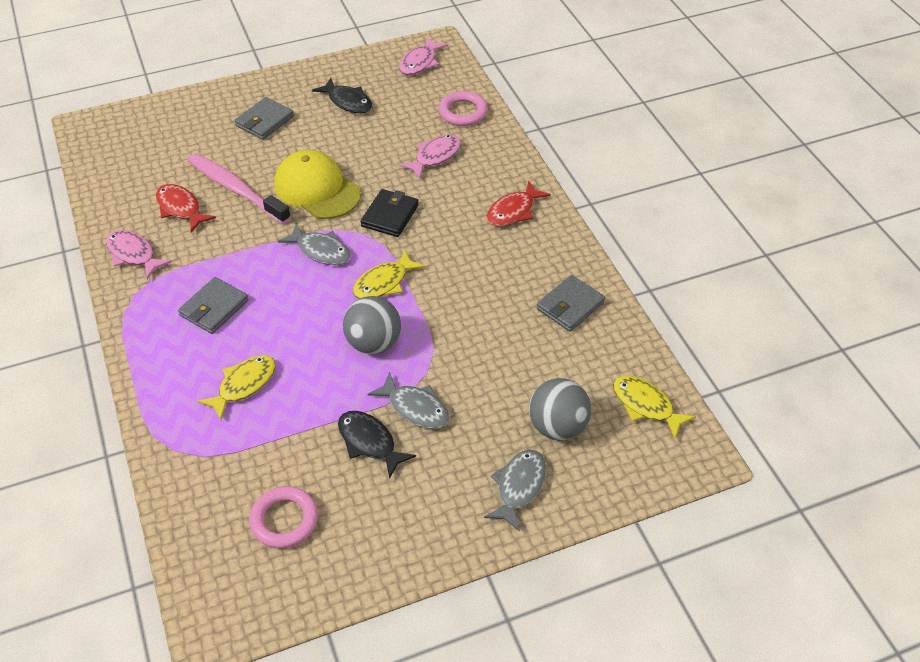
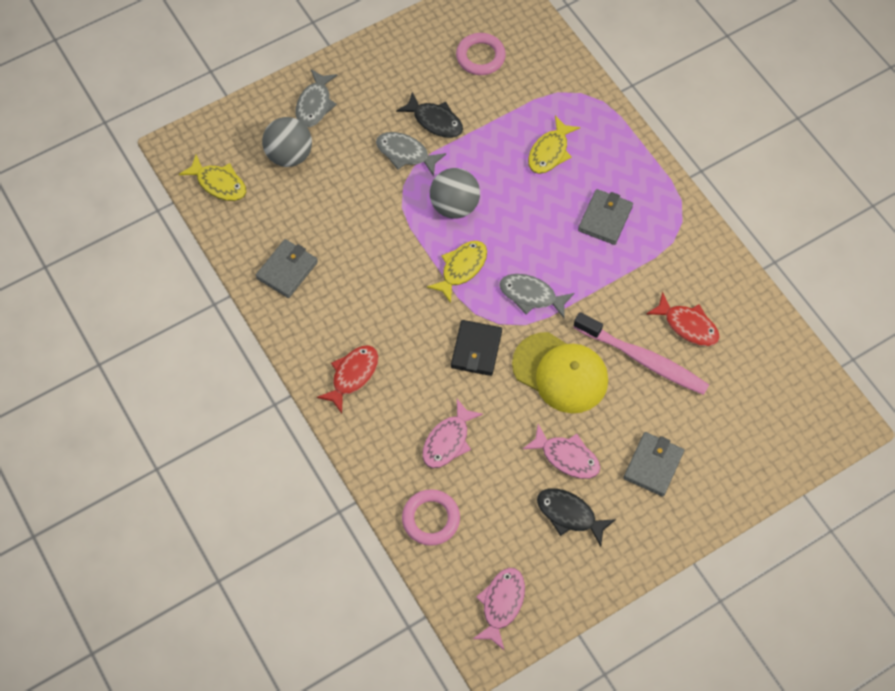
camera: 170 degrees right, 15 degrees up
(133, 254) = (705, 264): pink fish -> pink fish (567, 457)

